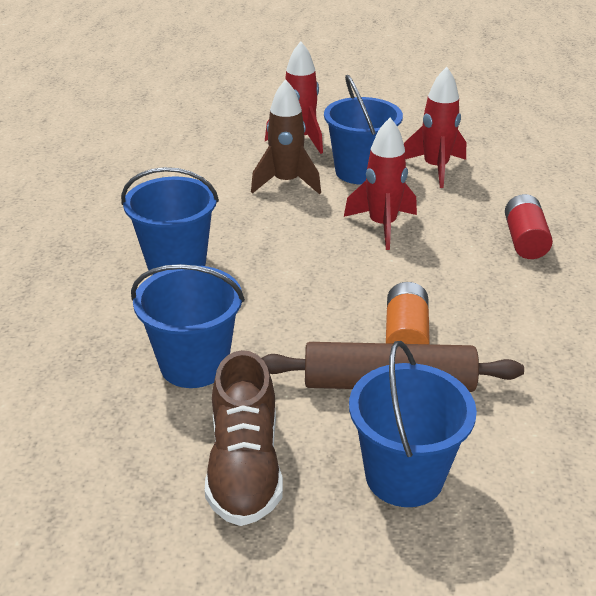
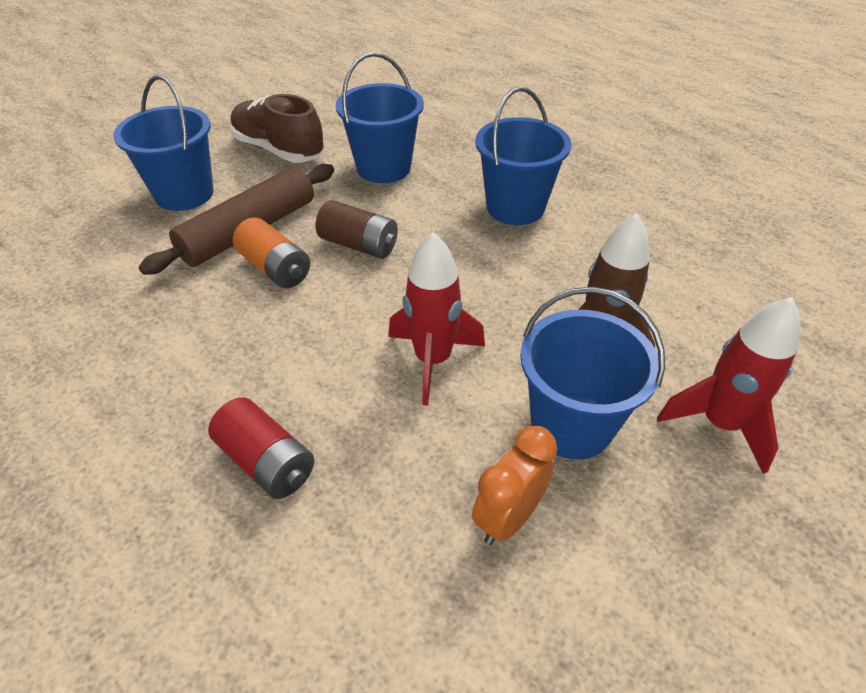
camera: 130 degrees right, 10 degrees up
(323, 312) = (359, 245): none -> brown battery
(435, 168) = (508, 517): red rocket -> orange clock

